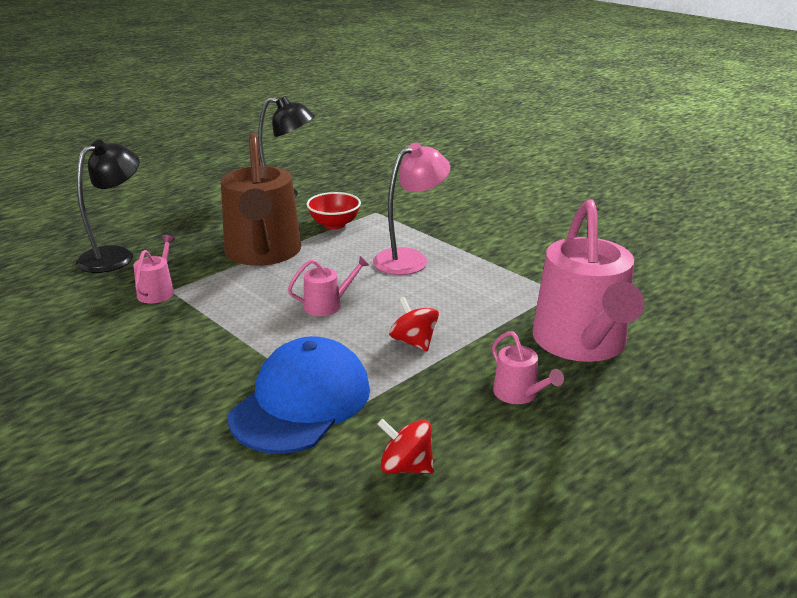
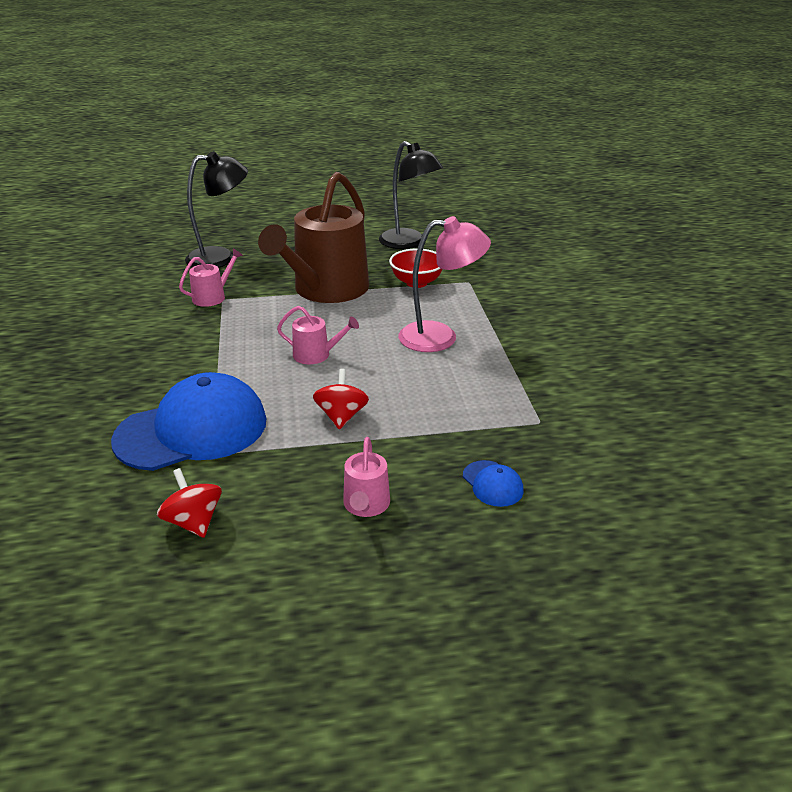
camera: 35 degrees right, 5 degrees up
(582, 343) = (492, 484): pink watering can -> blue cap

